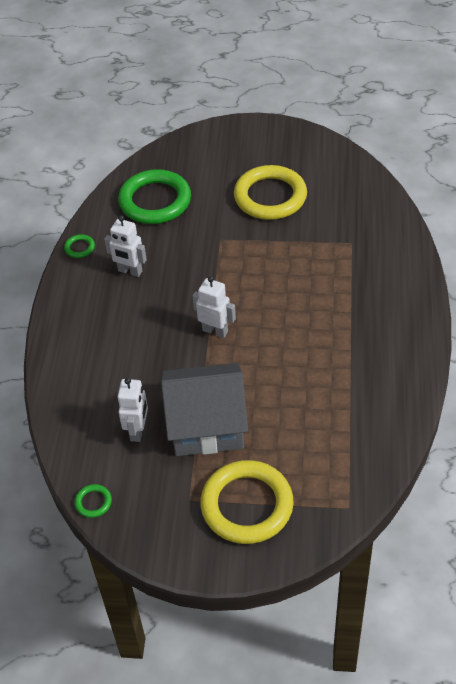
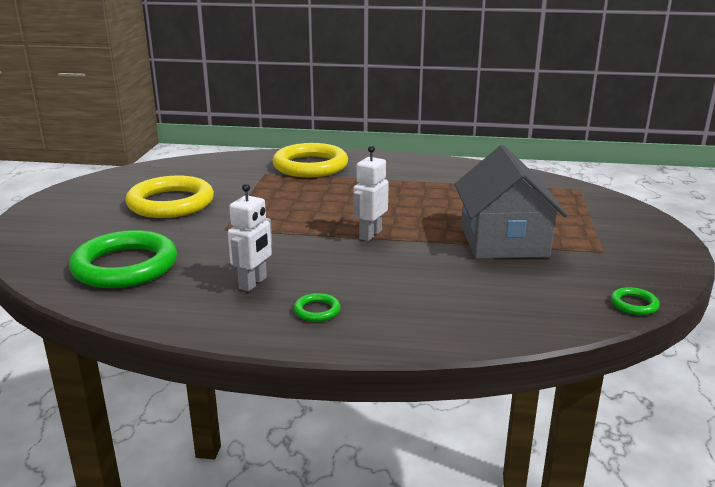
camera: 90 degrees left, 25 degrees down
(80, 248) = (185, 322): green ring -> green ring (317, 310)
(138, 431) = (520, 278): white robot -> none
(247, 505) = (596, 226): yellow ring -> yellow ring (310, 166)

